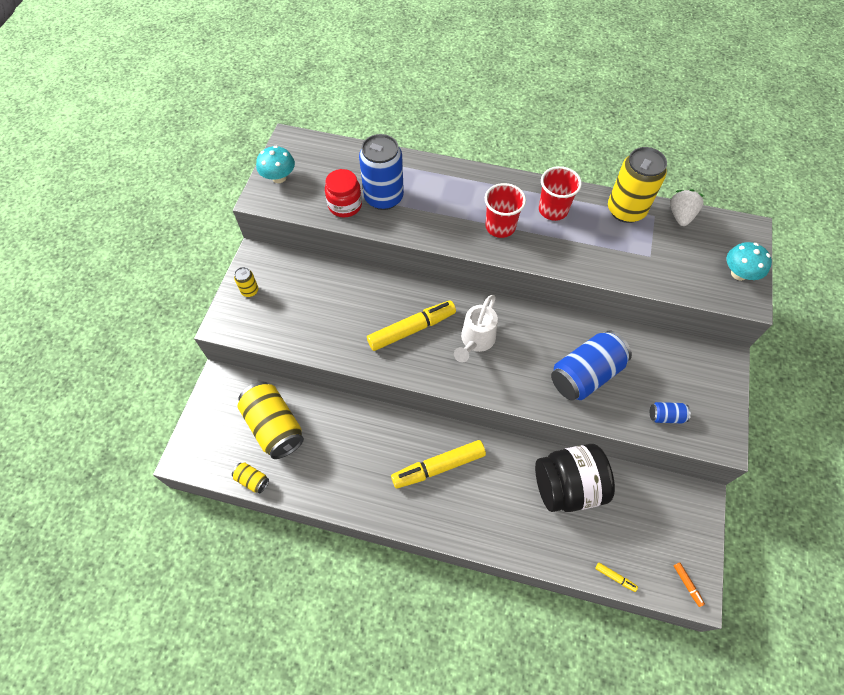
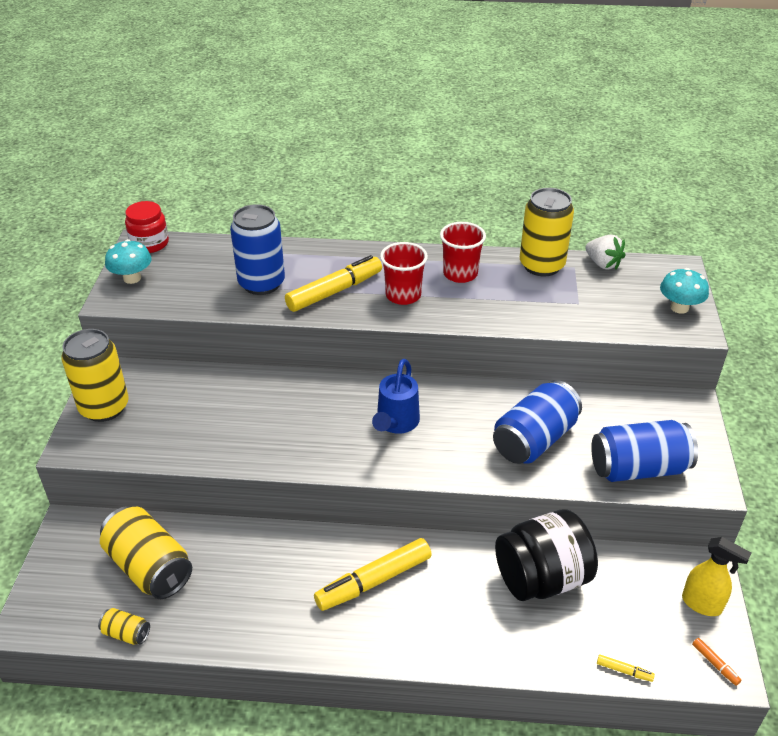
camera: 10 degrees left, 20 degrees down
(250, 291) = (104, 407): yellow can -> yellow can, size x2.19
(345, 205) = (216, 295): red jar -> red jar (149, 243)
(412, 329) = (315, 421): yellow marker -> yellow marker (334, 291)
(475, 341) = (396, 423): white watering can -> blue watering can
(666, 416) = (638, 468): blue can -> blue can, size x2.19
(680, 216) = (602, 264): white strawberry -> white strawberry turned 135 degrees clockwise
(689, 531) = (702, 604): none -> yellow spray bottle

